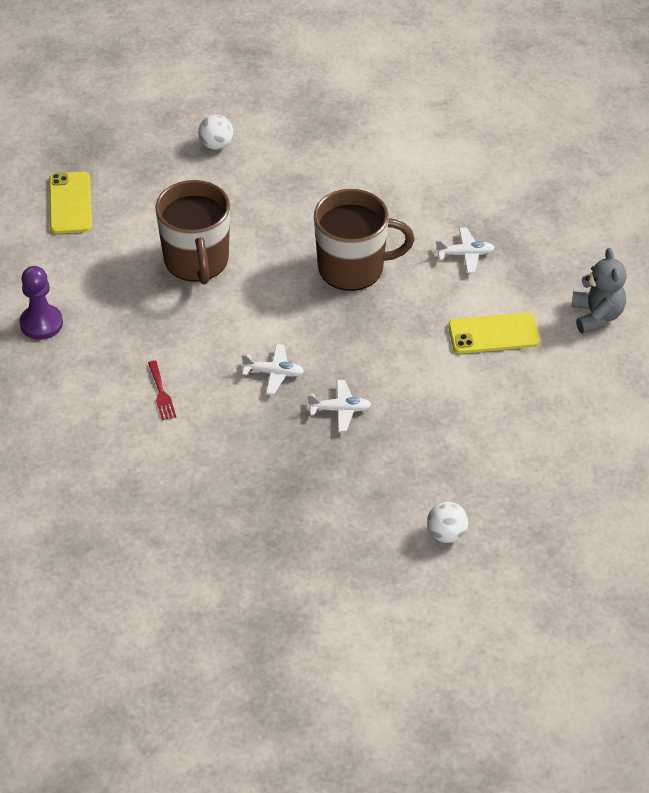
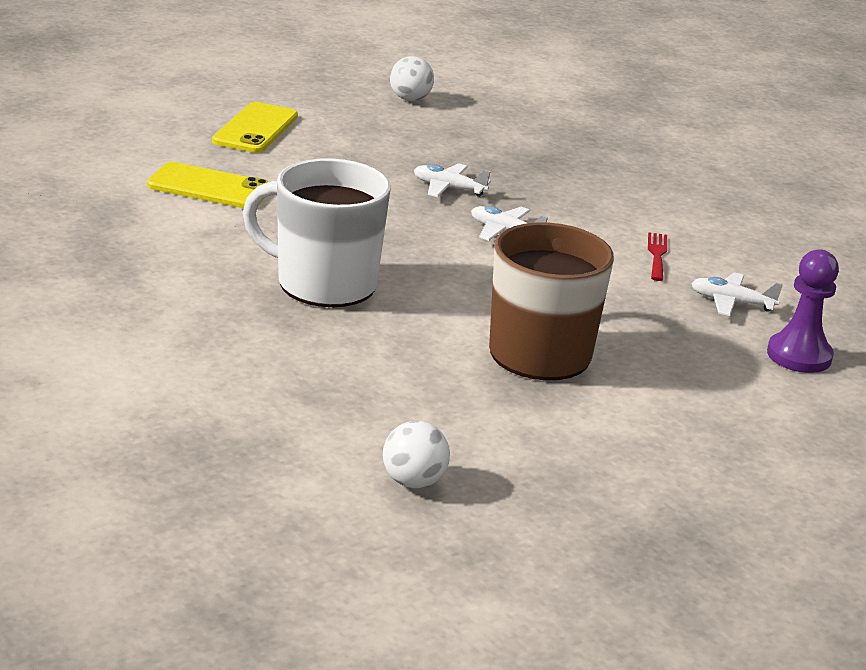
camera: 160 degrees left, 20 degrees down
(70, 203) = (712, 478): yellow phone -> yellow phone (255, 129)
(353, 268) = (324, 284): brown mug -> white mug
(465, 254) = (160, 253): white plane -> white plane (731, 302)
(597, 316) = (71, 166): grey teddy bear -> none

